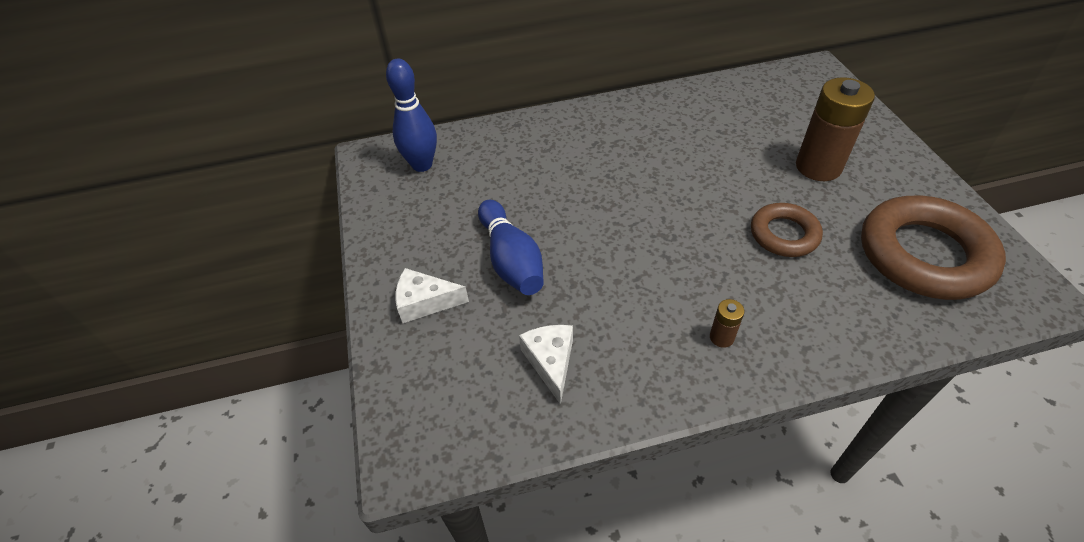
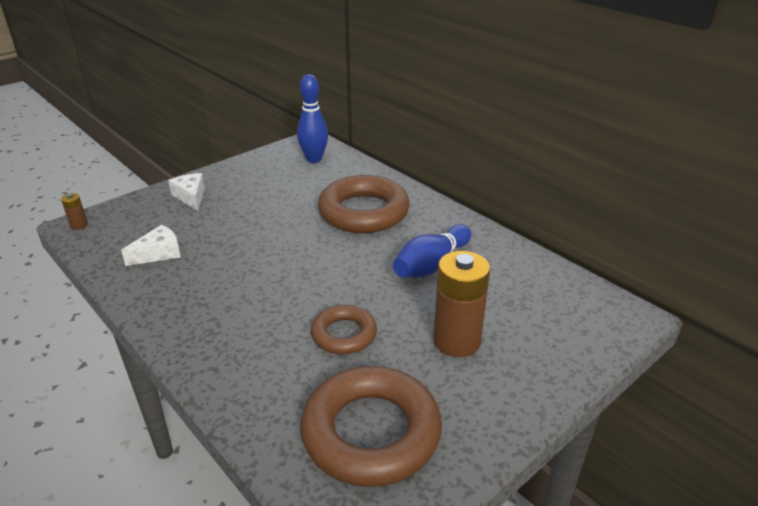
camera: 60 degrees right, 15 degrees down
(511, 260) = (242, 215): blue bowling pin -> blue bowling pin (431, 264)
(573, 160) = (363, 212): none -> brown ring
(721, 337) = (208, 321): brown battery -> brown battery (79, 225)

